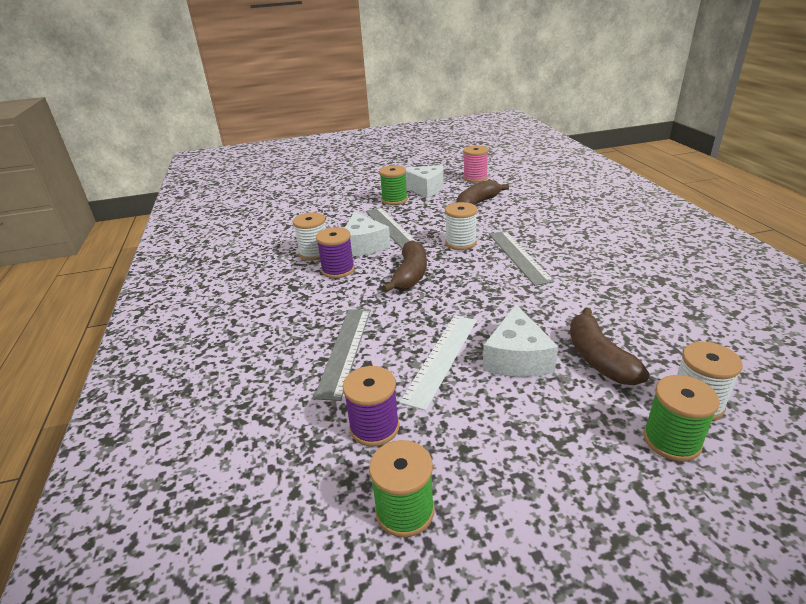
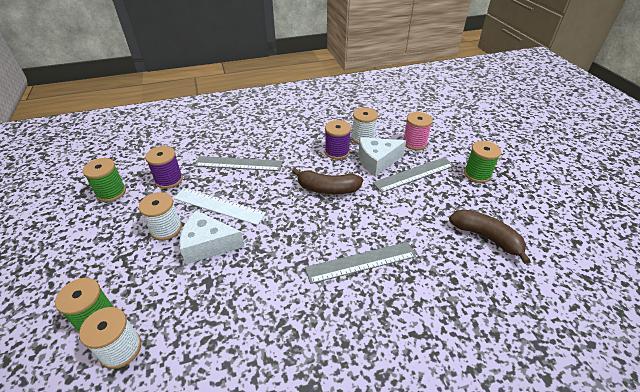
camera: 85 degrees right, 10 degrees up
(425, 188) = (515, 195): white cheese -> none
(460, 243) = (386, 220): white spool -> white spool (166, 229)
(475, 178) = (569, 239): pink spool -> pink spool (414, 143)
(598, 358) = (192, 295): brown banana -> none

